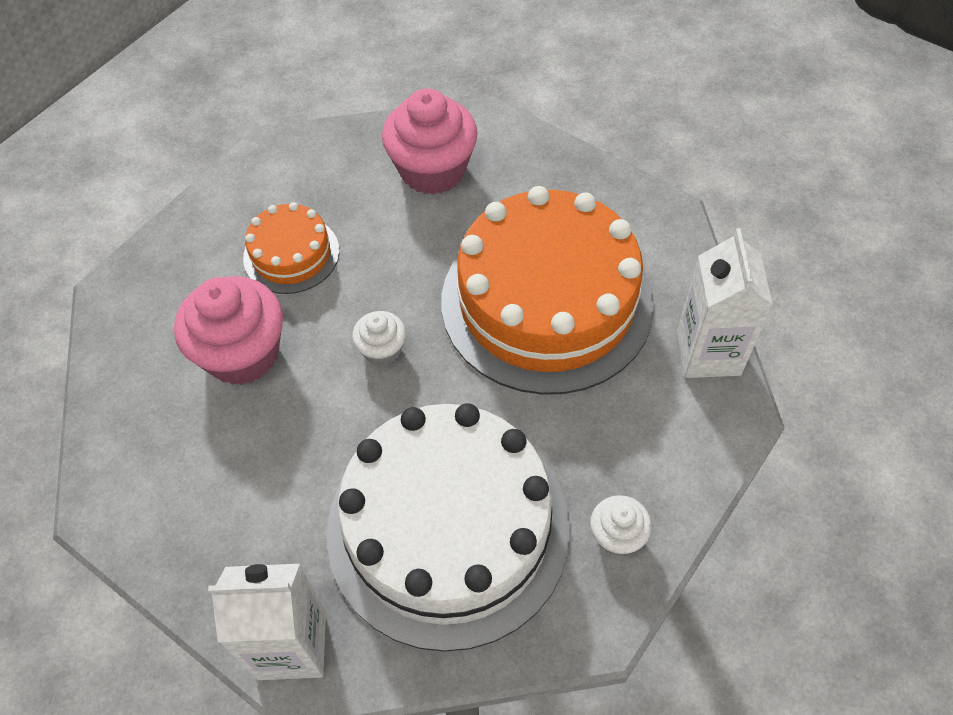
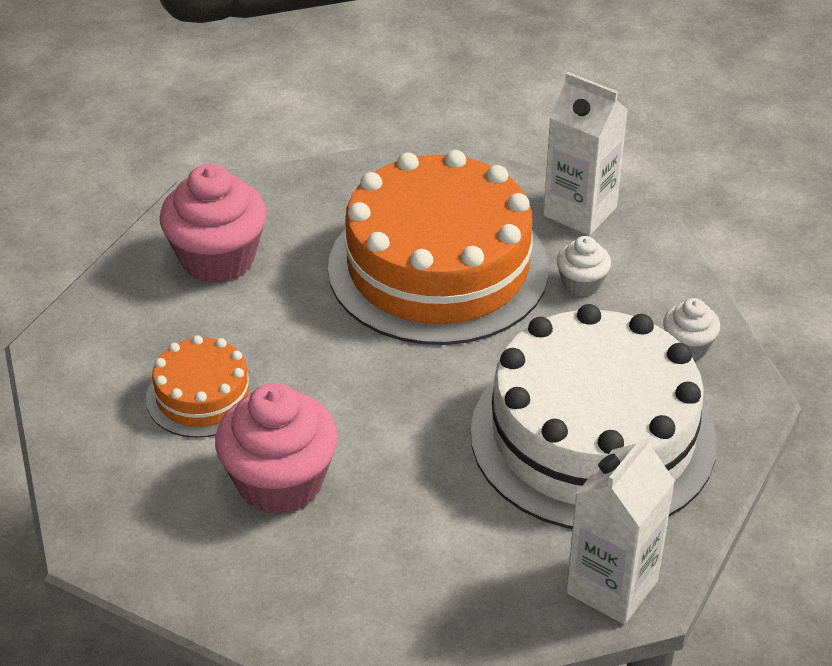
camera: 55 degrees left, 15 degrees down
(382, 350) = (378, 389): white cupcake -> white cupcake (581, 283)

